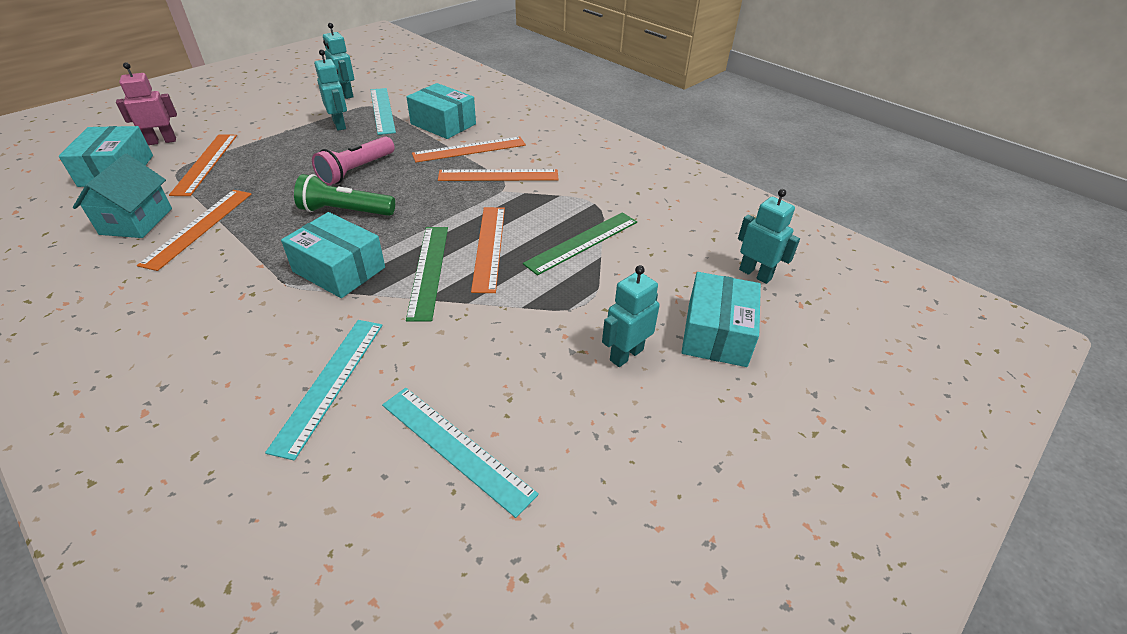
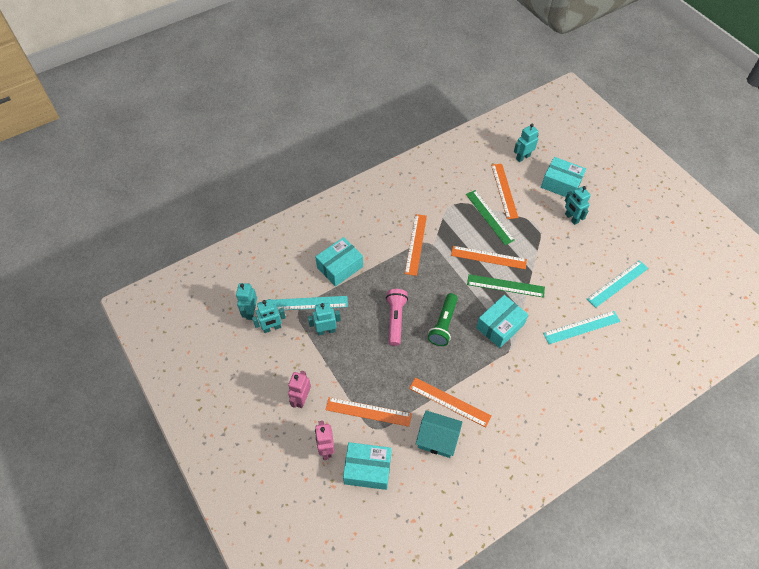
camera: 75 degrees left, 15 degrees up
(240, 120) = (302, 399): none -> pink robot
(330, 383) = (581, 327): turquoise ruler -> turquoise ruler turned 45 degrees counterclockwise
(356, 170) = (395, 319): pink flashlight -> pink flashlight turned 135 degrees counterclockwise
(368, 81) = (250, 312): none -> turquoise robot
(469, 149) = (380, 255): orange ruler -> orange ruler (504, 190)

